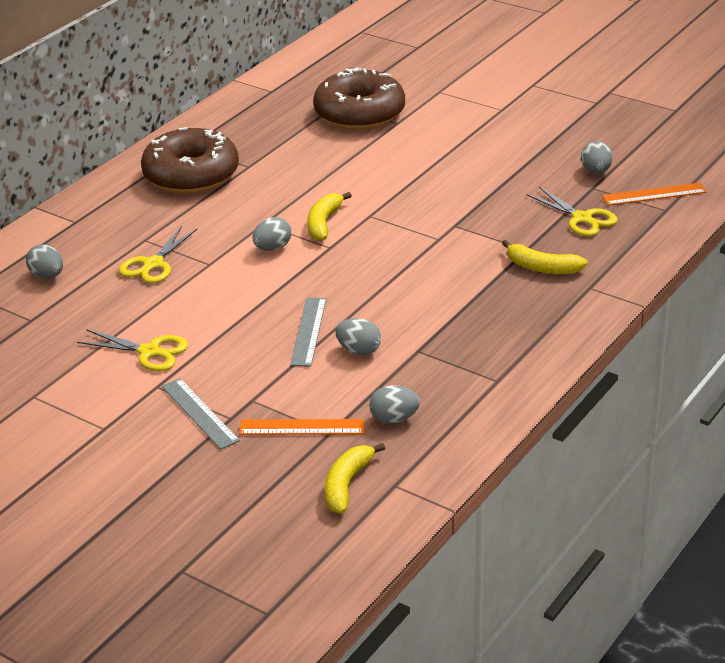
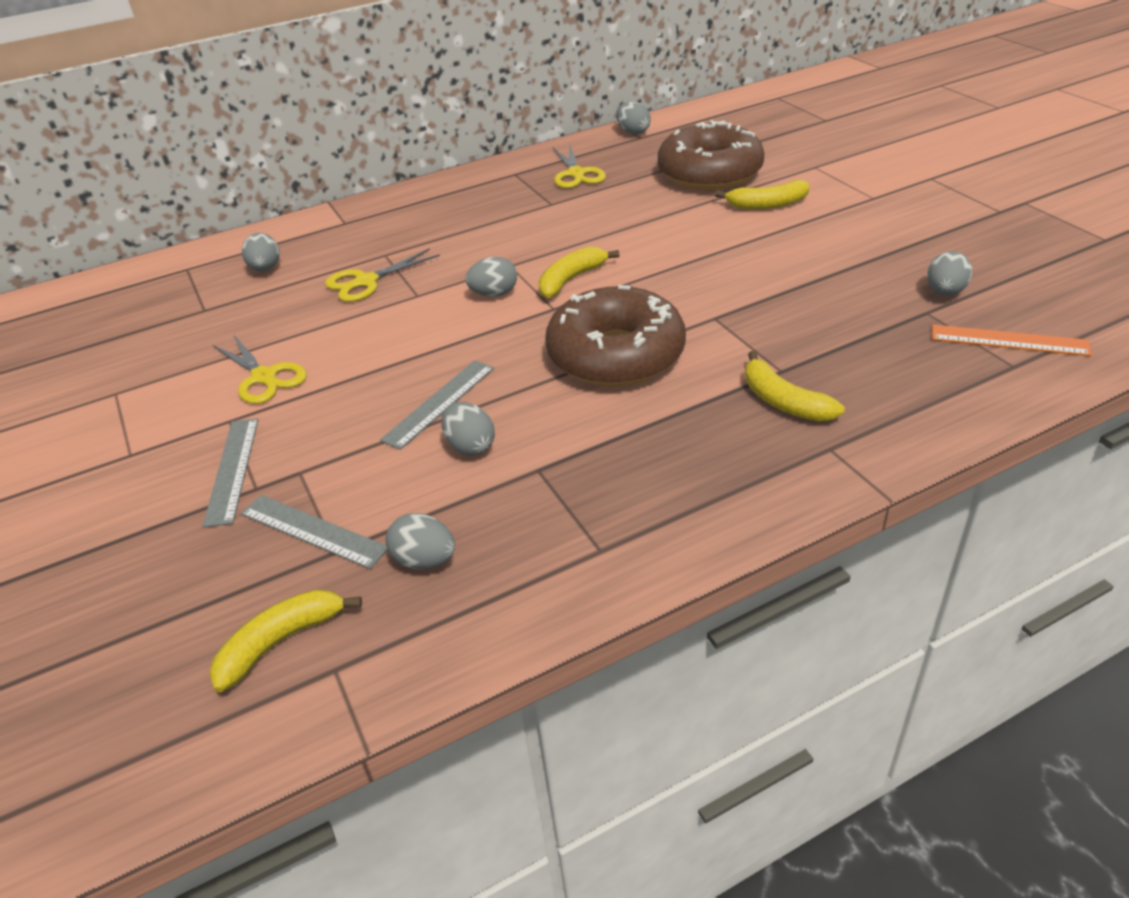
camera: 30 degrees right, 5 degrees up
(191, 175) = (490, 201): brown donut -> brown donut (616, 355)
(261, 87) = (633, 132): none -> grey egg
(302, 427) = (313, 530): orange ruler -> grey ruler
(426, 131) = (767, 204): none -> yellow banana
(582, 218) = (884, 349): yellow scissors -> yellow scissors (576, 174)

